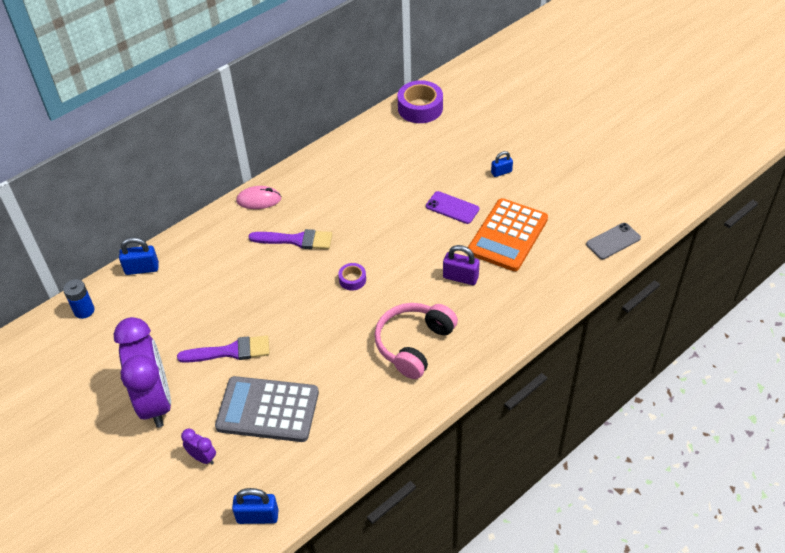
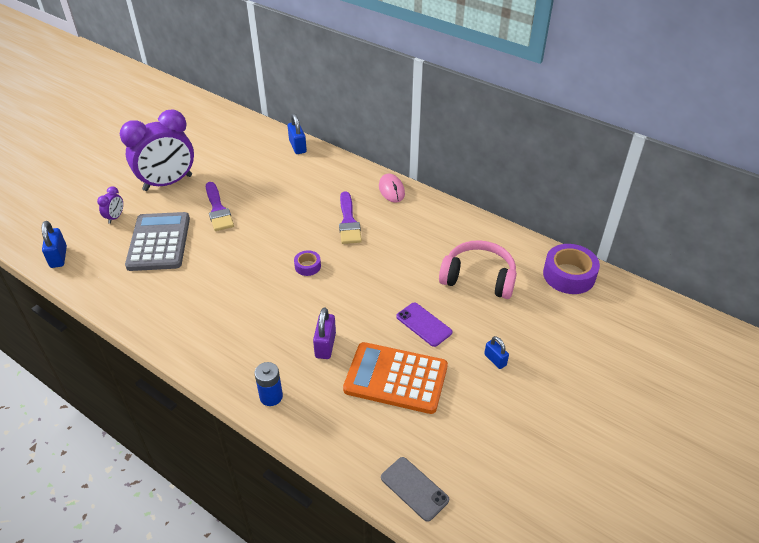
camera: 75 degrees right, 5 degrees down
(84, 310) = (252, 131): blue battery -> blue battery (271, 396)
(413, 344) = (233, 322): pink headphones -> pink headphones (478, 278)
(452, 208) = (424, 324): purple phone -> purple phone turned 60 degrees counterclockwise

